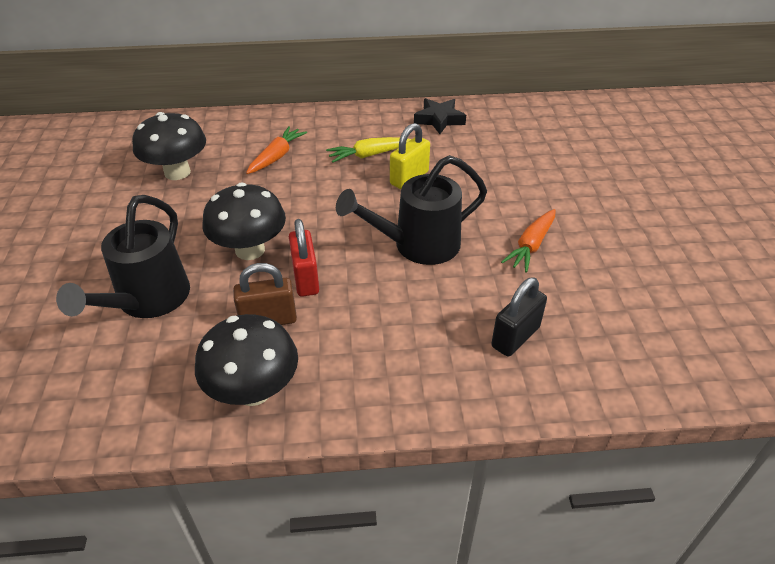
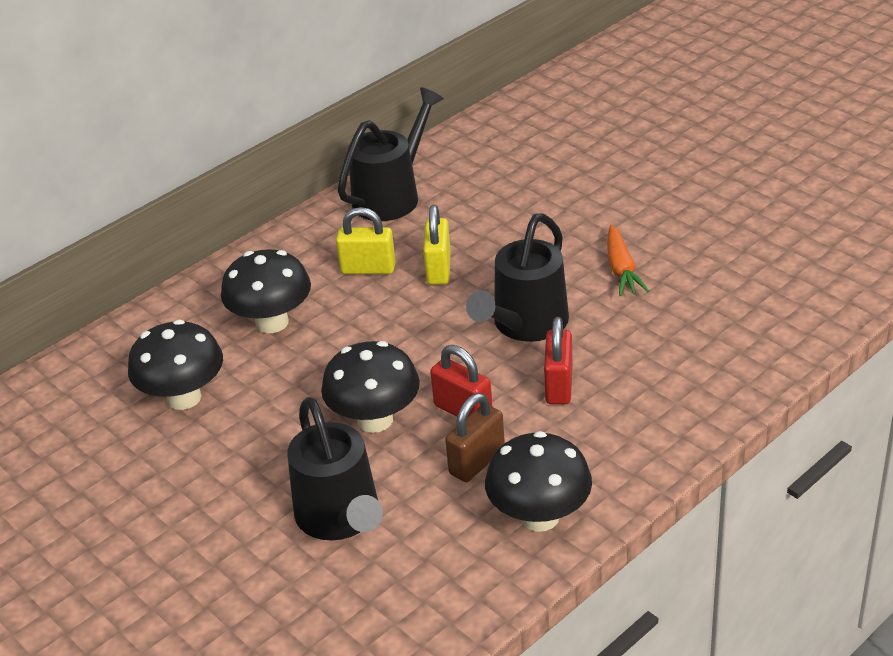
camera: 35 degrees left, 5 degrees down
(276, 156) = (272, 322): orange carrot -> black mushroom
(369, 155) = (368, 269): yellow carrot -> yellow padlock
(387, 302) = (559, 385): none -> red padlock
(439, 120) = (392, 195): black star -> black watering can
(515, 337) = (692, 349): black padlock -> none

